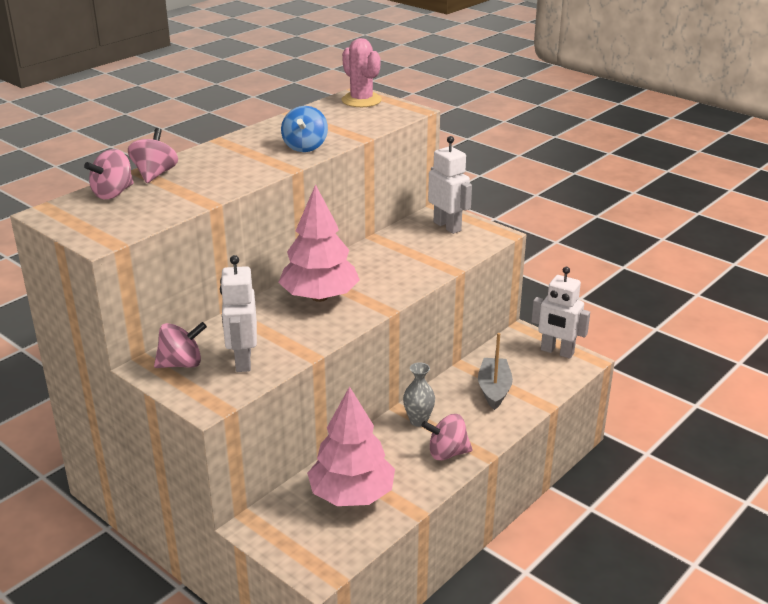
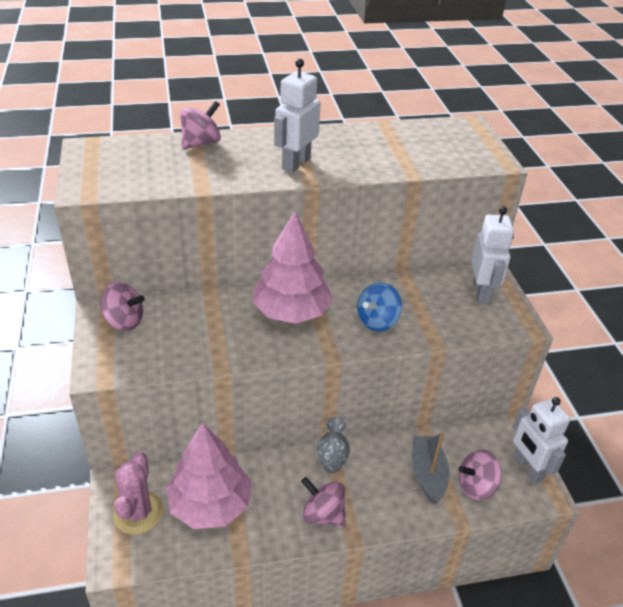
camera: 35 degrees right, 10 degrees up
(113, 193) = (149, 148): pink spinning top -> pink spinning top (476, 486)
(243, 361) = (167, 343): white robot -> white robot (296, 164)
(305, 147) = (350, 164): blue spinning top -> blue spinning top (377, 321)
(361, 100) = (462, 133): pink cactus -> pink cactus (138, 512)
(494, 390) = (427, 474): grey boat -> grey boat turned 45 degrees counterclockwise

